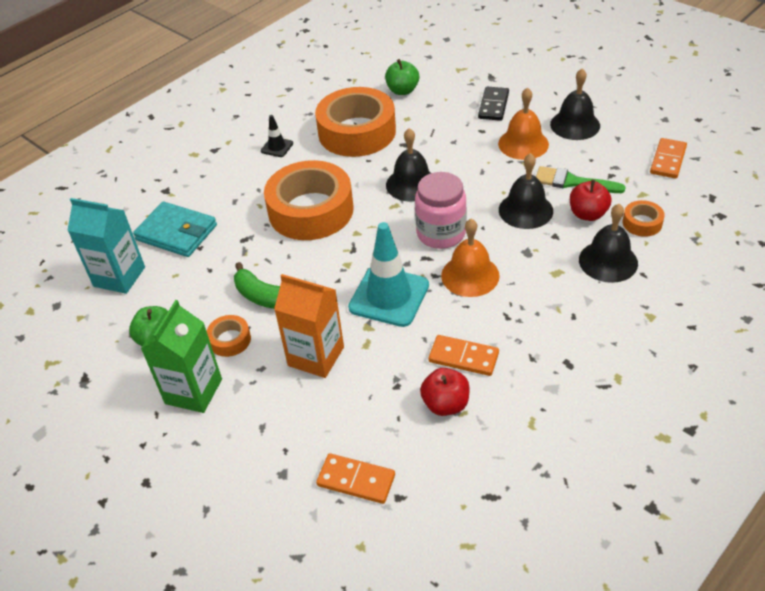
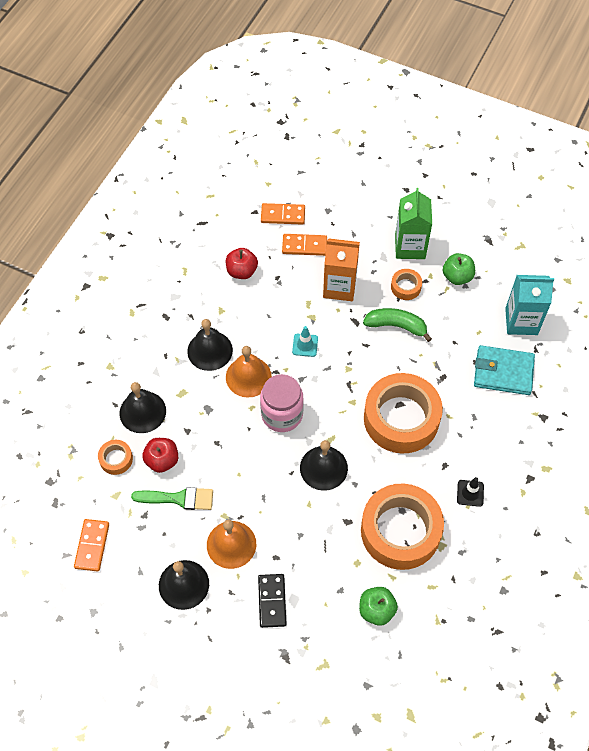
camera: 160 degrees right, 15 degrees up
(389, 296) = (305, 345): turquoise traffic cone -> turquoise traffic cone, size x0.47
(463, 357) = (237, 306): orange domino -> orange domino (304, 246)
(525, 210) = (216, 455): black bell -> black bell (210, 350)

